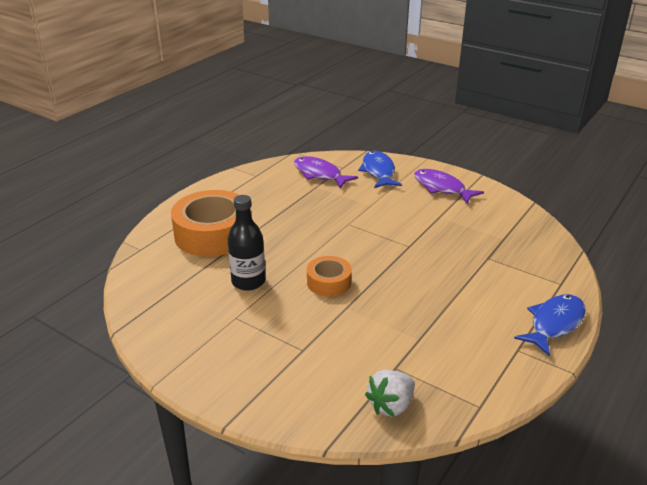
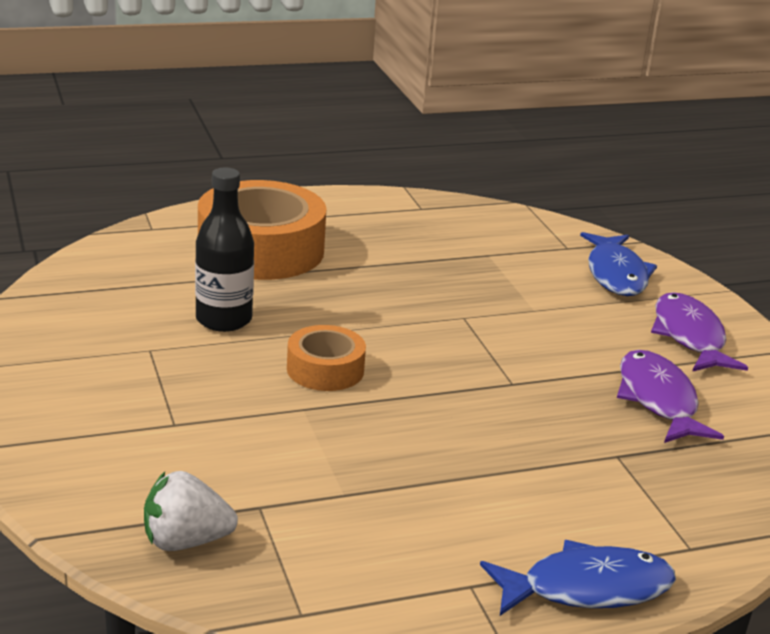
camera: 35 degrees right, 5 degrees down
(319, 174) = (516, 242): purple fish -> purple fish (658, 400)
(378, 171) = (616, 274): blue fish -> blue fish turned 150 degrees clockwise

